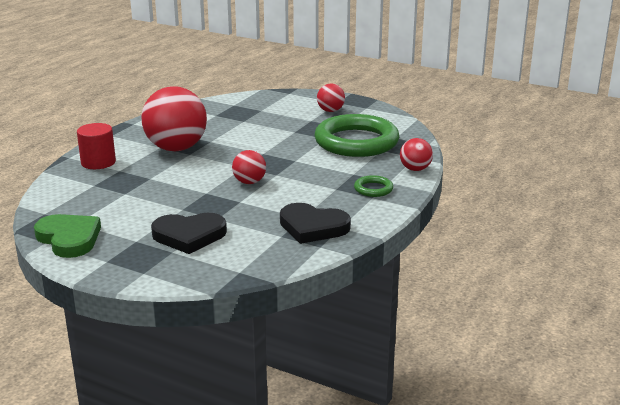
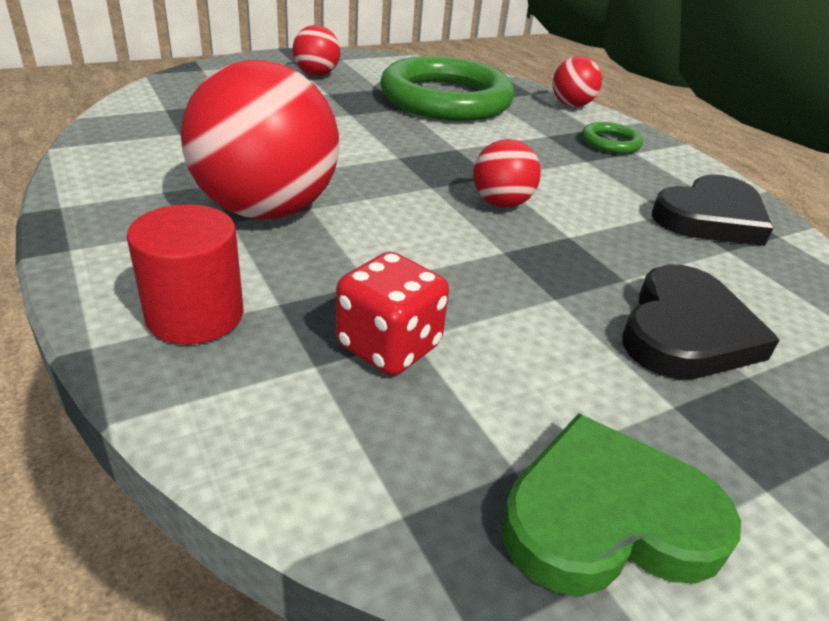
camera: 60 degrees left, 10 degrees up
(115, 191) = (389, 346): none -> red dice

